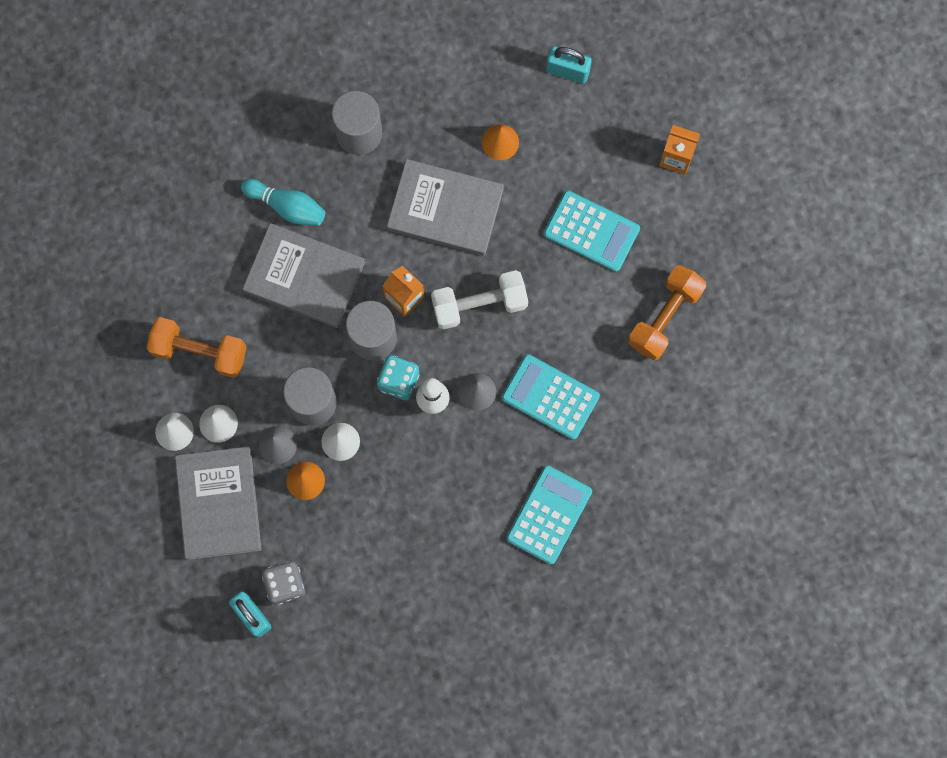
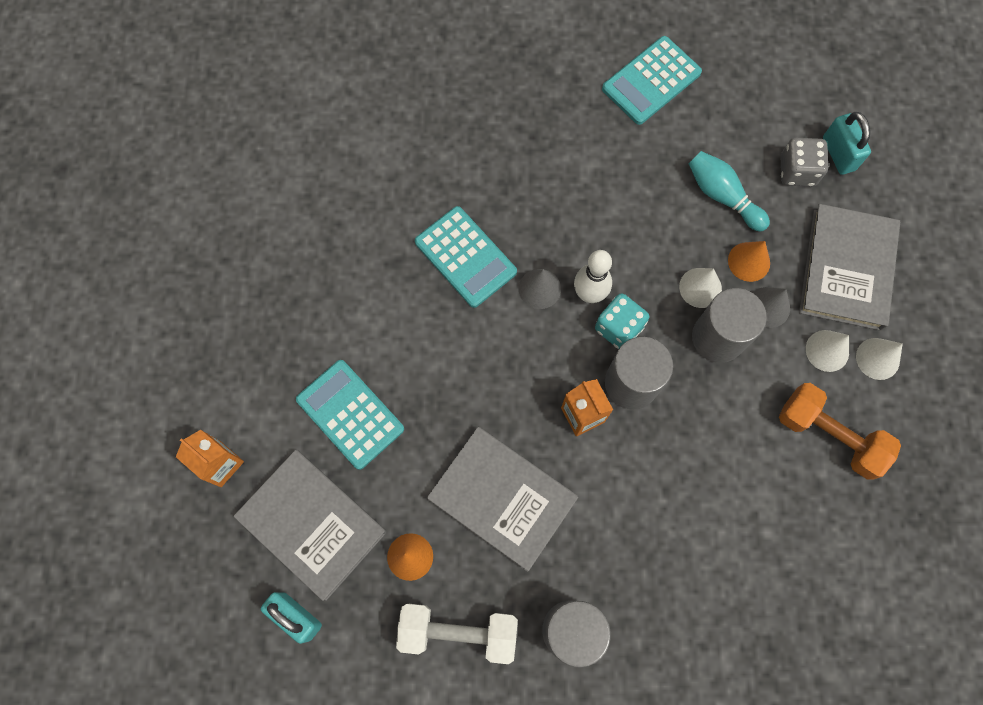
camera: 160 degrees left, 5 degrees down
(287, 206) = (684, 569): turquoise bowling pin -> turquoise bowling pin (722, 196)
(304, 277) = (688, 477): grey book -> grey book (312, 524)
(479, 304) = (503, 378): white dumbbell -> white dumbbell (458, 632)
(549, 515) = (511, 147): turquoise calculator -> turquoise calculator (651, 81)
(665, 317) = (313, 296): orange dumbbell -> none

